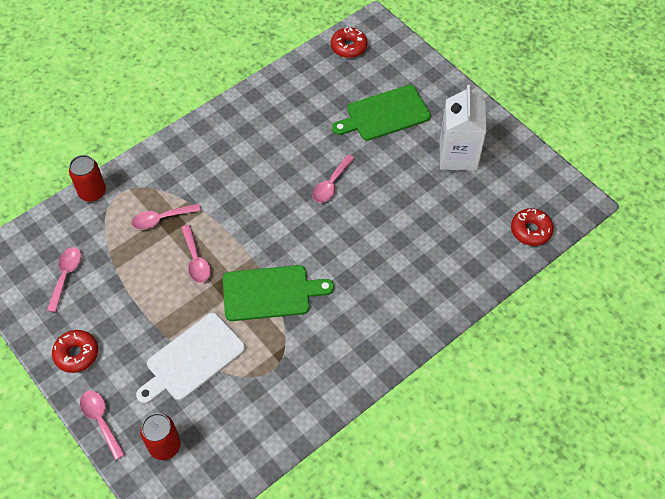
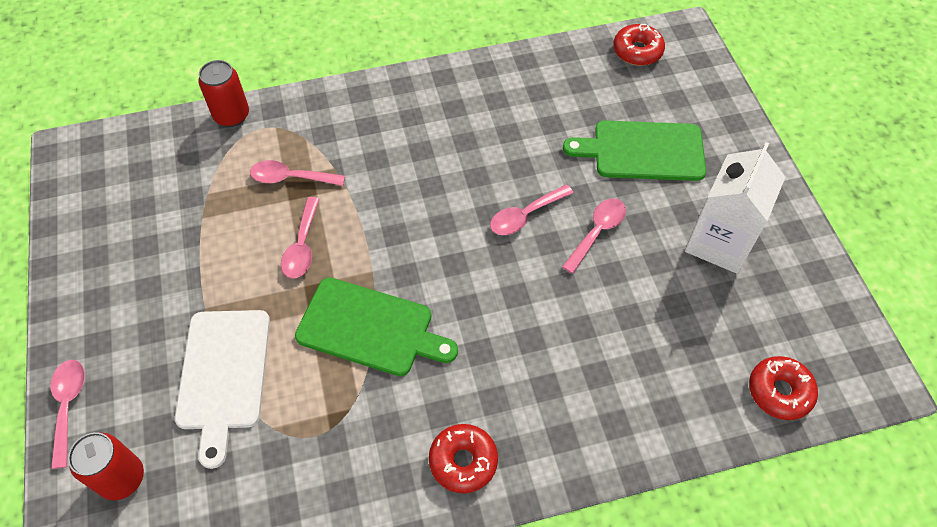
camera: 25 degrees right, 0 degrees up
(66, 276) = (142, 203): pink spoon -> pink spoon (597, 232)
(76, 354) = (94, 306): red donut -> red donut (463, 461)
(192, 359) = (224, 375): white cutting board -> white cutting board turned 75 degrees counterclockwise

